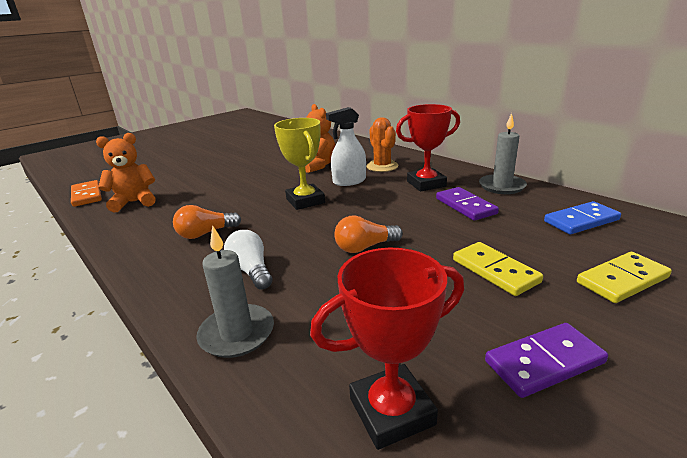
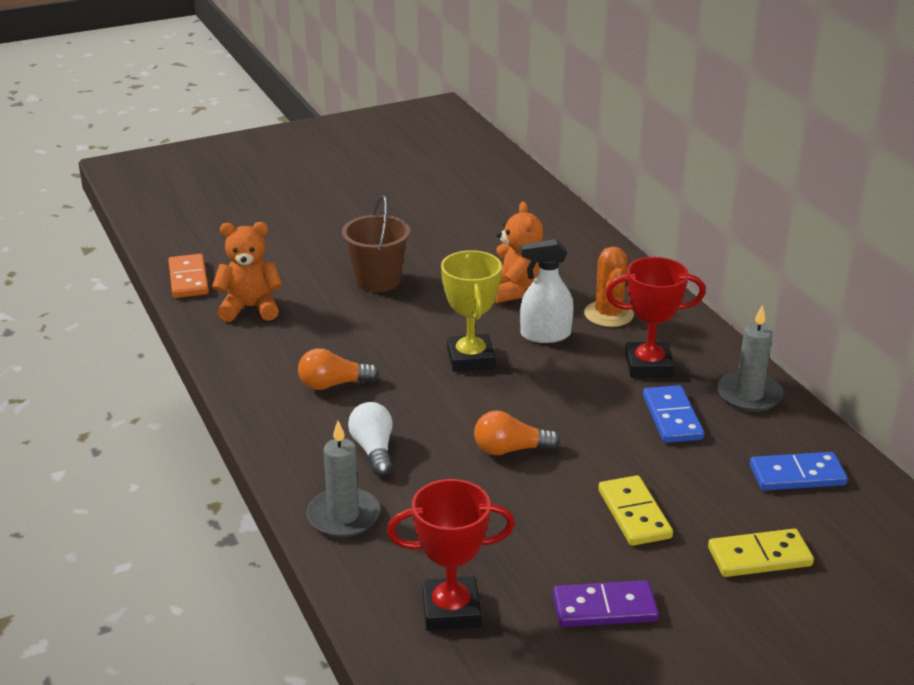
camera: 15 degrees right, 5 degrees up
(225, 175) = (377, 280): none -> brown bucket
(465, 206) = (672, 417): purple domino -> blue domino

